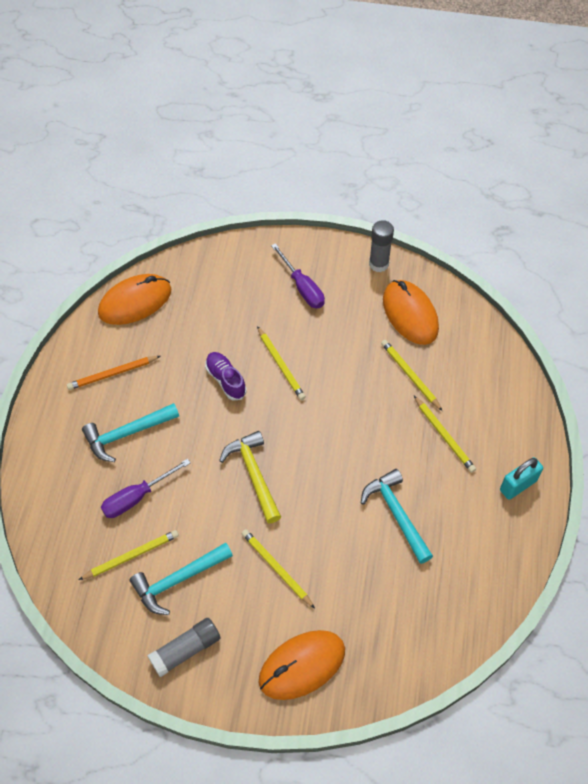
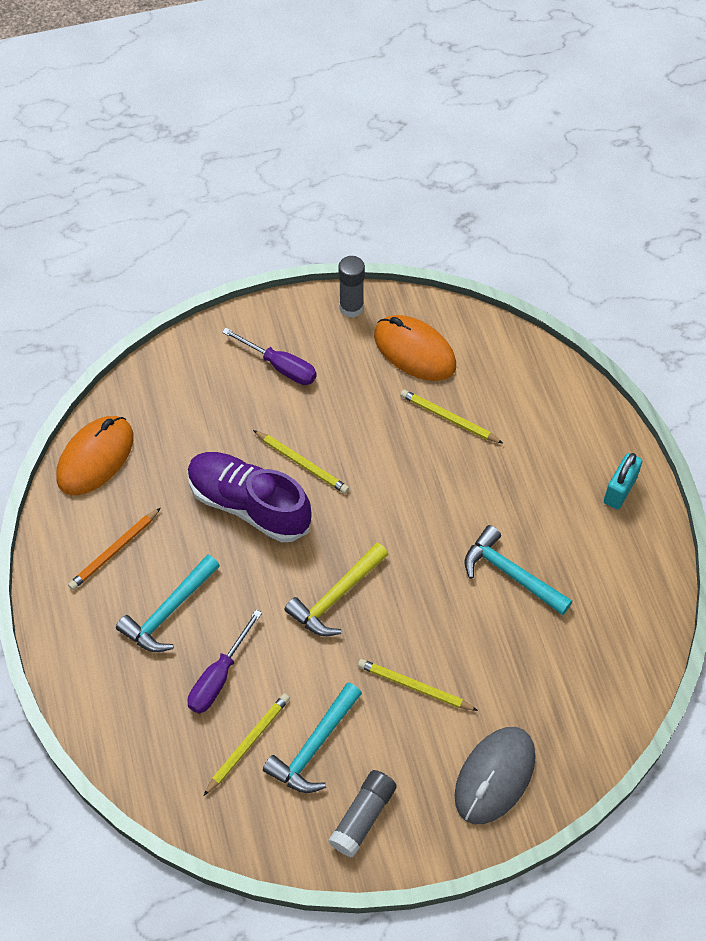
camera: 25 degrees left, 0 degrees up
(226, 380) = (249, 505): purple shoe -> purple shoe, size x1.90
(254, 474) = (336, 596): yellow hammer -> yellow hammer turned 90 degrees counterclockwise
(302, 666) = (495, 776): orange mouse -> grey mouse
(444, 435) = (517, 469): yellow pencil -> none

